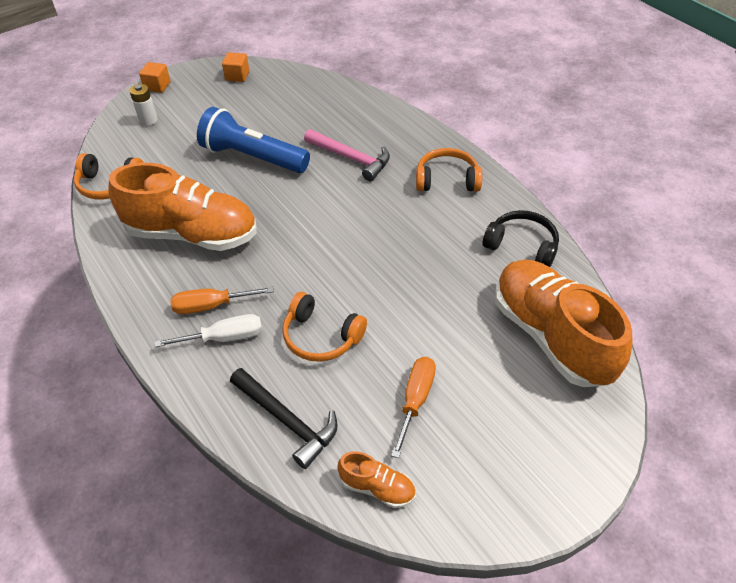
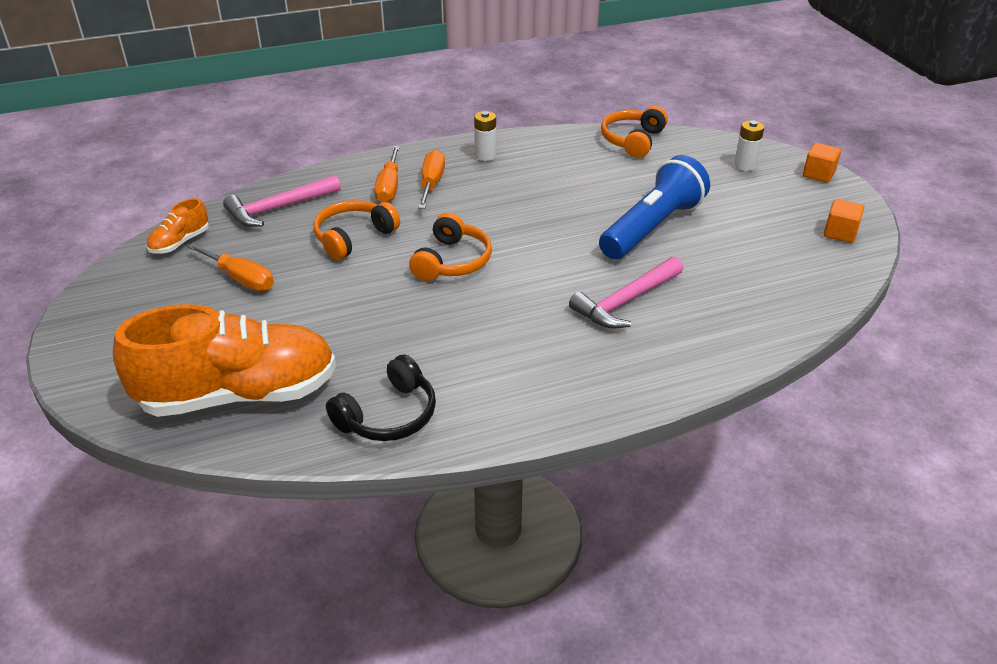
camera: 105 degrees right, 10 degrees down
(149, 279) = (485, 156): none -> white battery
(192, 234) = (535, 180): orange shoe -> none
(224, 338) = (389, 187): white screwdriver -> orange screwdriver
(287, 420) = (279, 208): black hammer -> pink hammer
(447, 180) = (549, 378): orange headphones -> orange headphones (452, 261)

